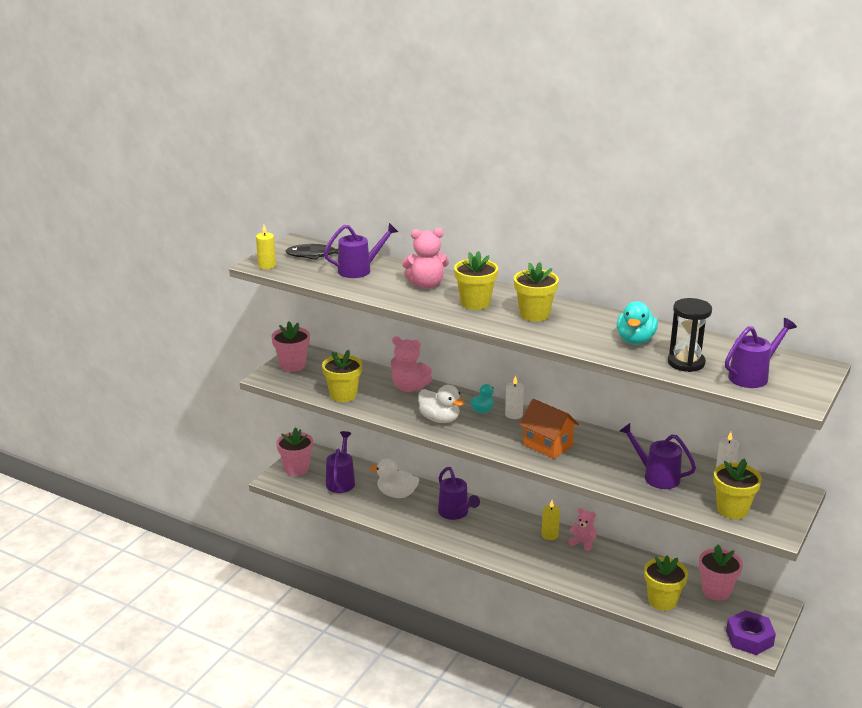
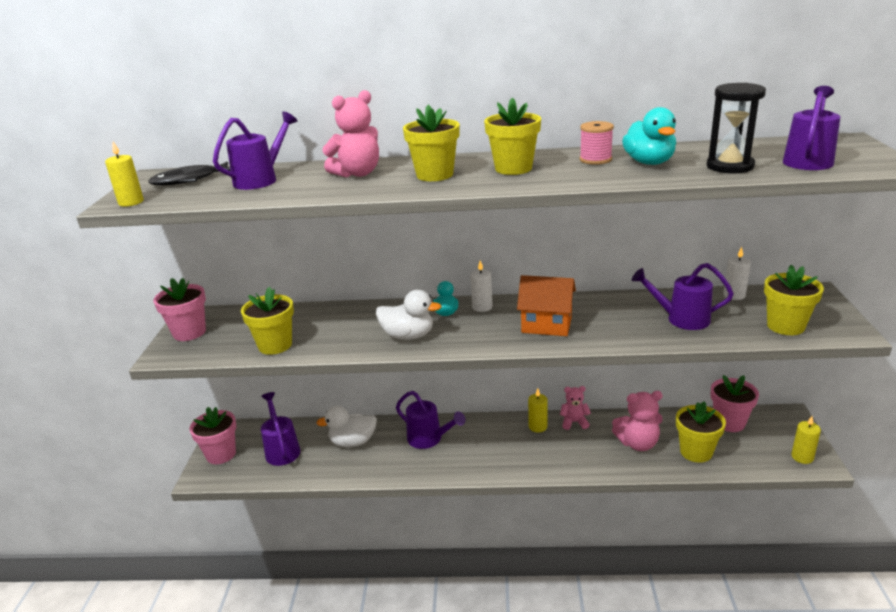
camera: 25 degrees left, 0 degrees up
(409, 387) = (346, 315): pink teddy bear -> pink teddy bear (638, 443)
(602, 324) = (595, 159): none -> pink spool
(749, 638) = (802, 457): purple nut -> yellow candle

